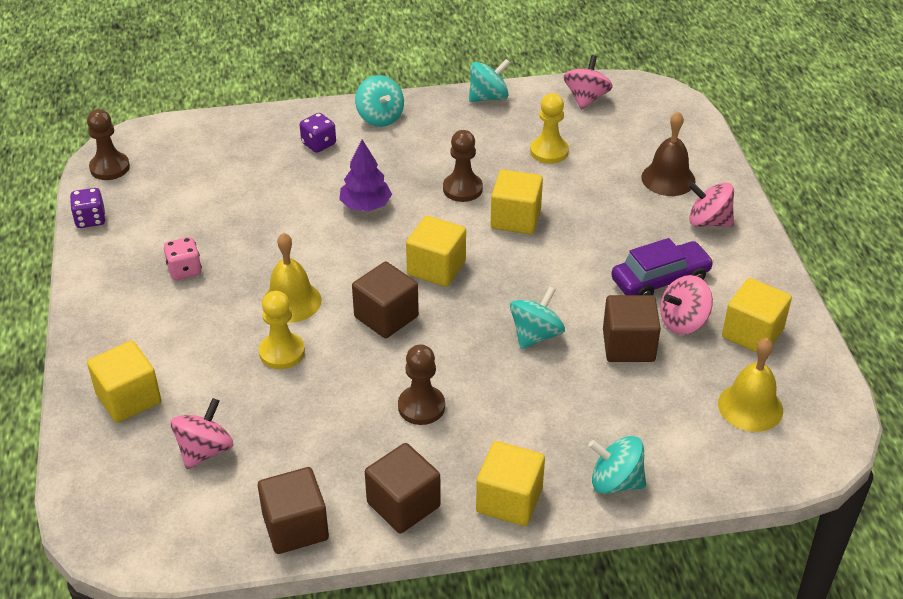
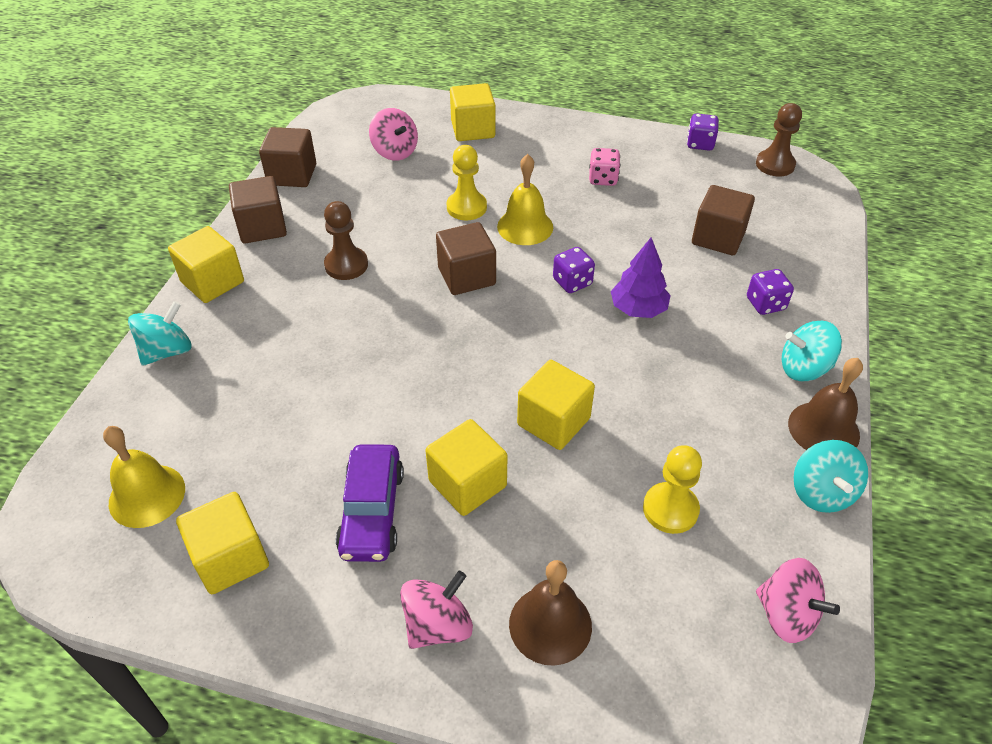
camera: 115 degrees right, 5 degrees up
(354, 250) = (572, 282): none -> purple dice
(433, 102) = (823, 429): none -> brown bell
(436, 268) = (511, 330): yellow cube -> yellow cube (467, 483)
(462, 189) = (631, 395): brown pawn -> none
(536, 335) = (370, 368): turquoise spinning top -> none
(628, 345) = (302, 433): brown cube -> brown cube (718, 238)
(683, 322) = (296, 499): pink spinning top -> none

